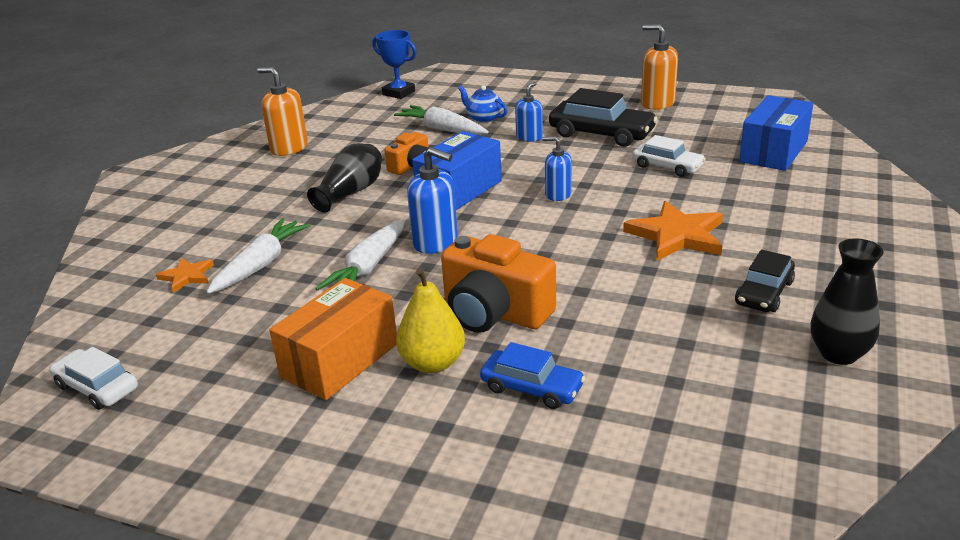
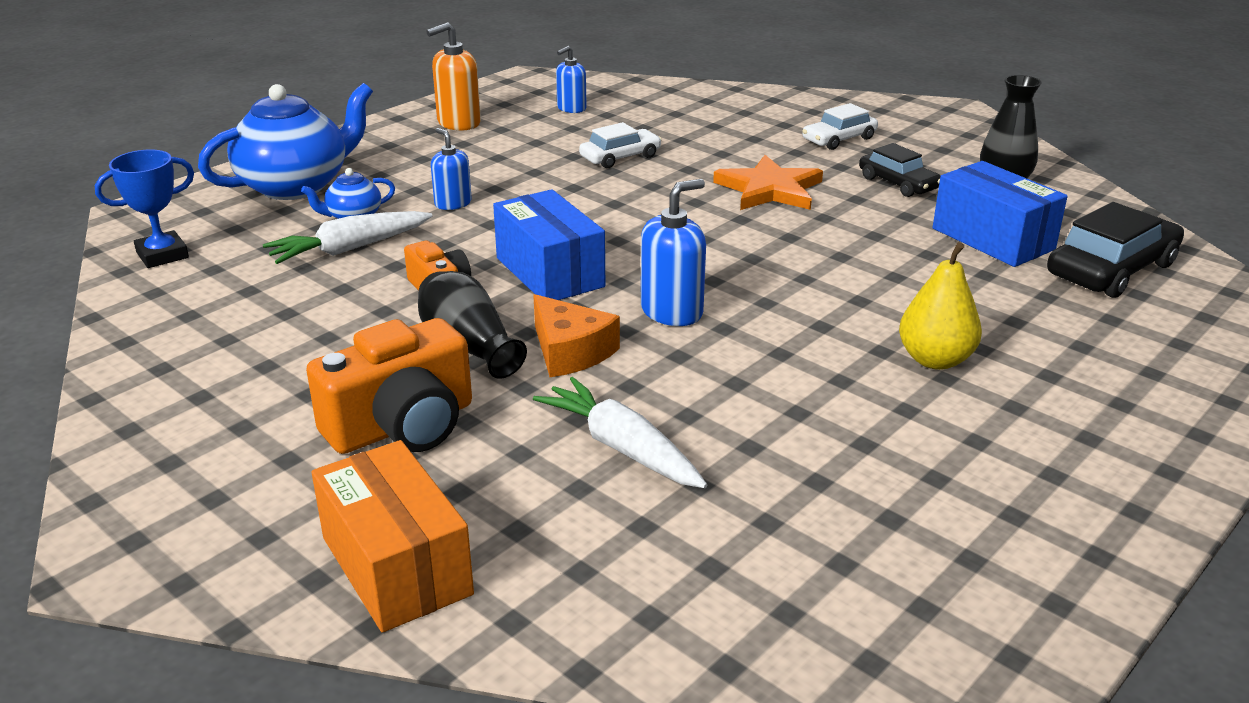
camera: 70 degrees left, 0 degrees up
(97, 387) = (874, 630): white car -> white car (839, 139)
(187, 276) = (601, 520): orange star -> none
(289, 148) = (239, 376): orange soap dispenser -> none
(340, 360) = (901, 417): orange box -> orange box (396, 566)
(362, 222) = (570, 351): none -> orange cheese
(368, 268) = (699, 366): white carrot -> none
(494, 312) = (854, 307): orange camera -> orange camera (402, 425)
(510, 93) = (296, 185): none -> blue teapot
(532, 388) = (1001, 316): blue car -> none
(558, 194) = (624, 221): blue soap dispenser -> blue soap dispenser (571, 108)
(601, 133) = (498, 166): black car -> black car (1111, 269)
(773, 151) = (643, 109): blue box -> blue box (993, 239)

